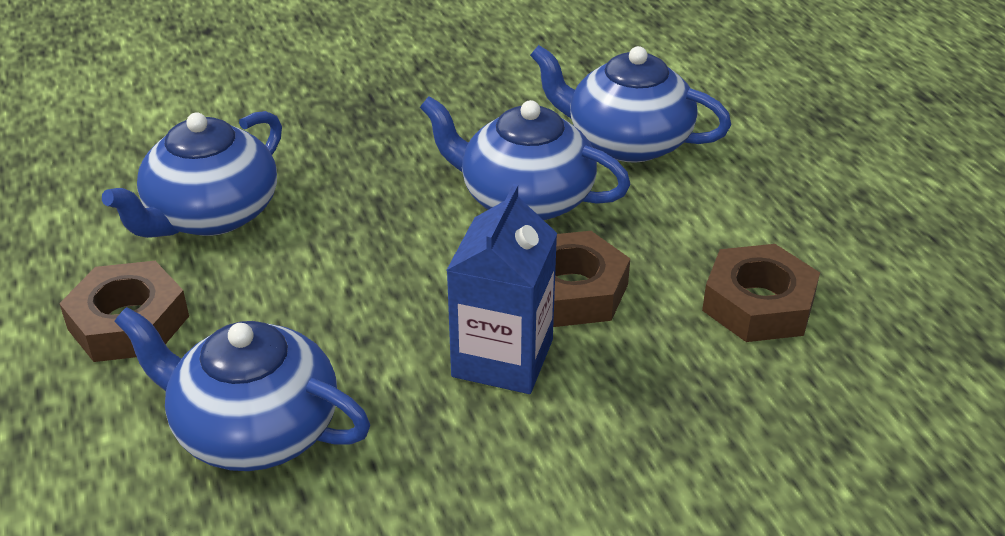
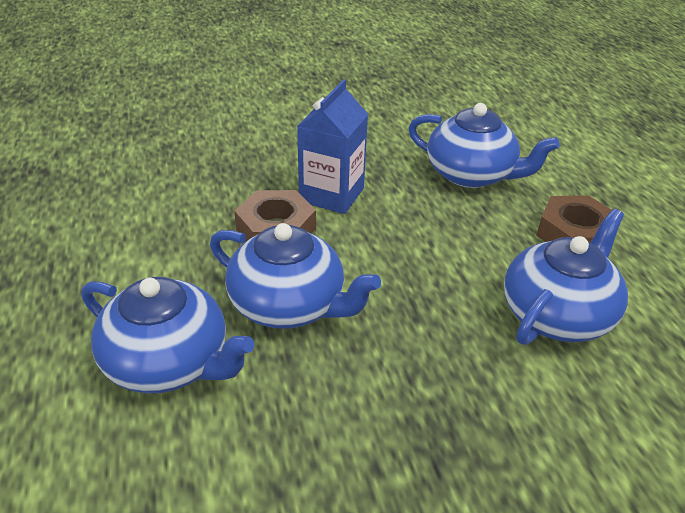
camera: 175 degrees left, 0 degrees up
(758, 304) = (157, 210): brown nut -> none

